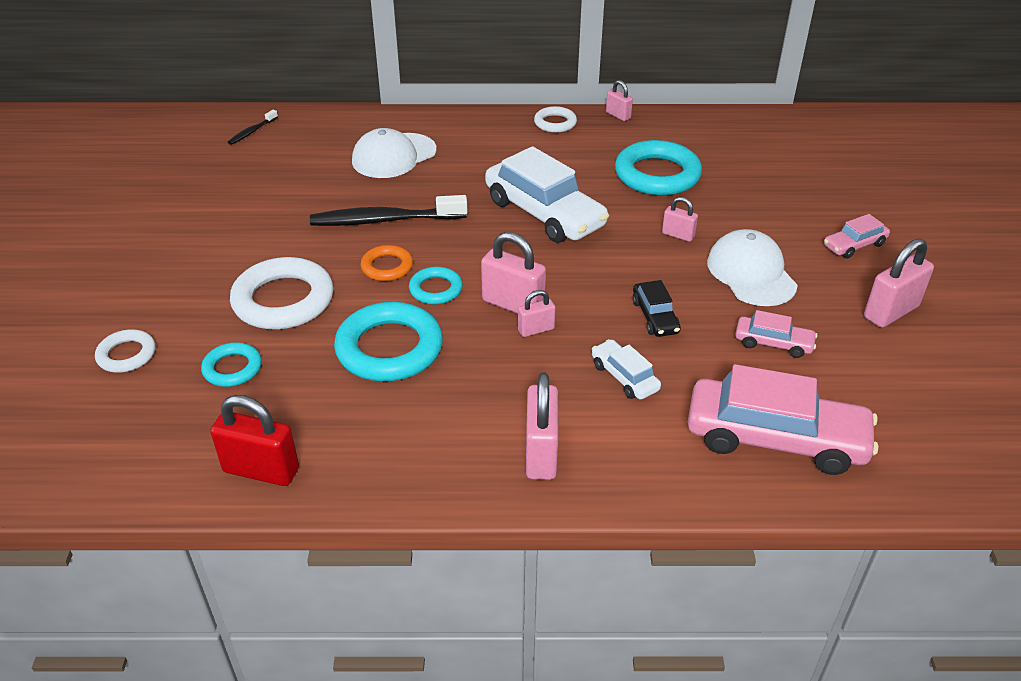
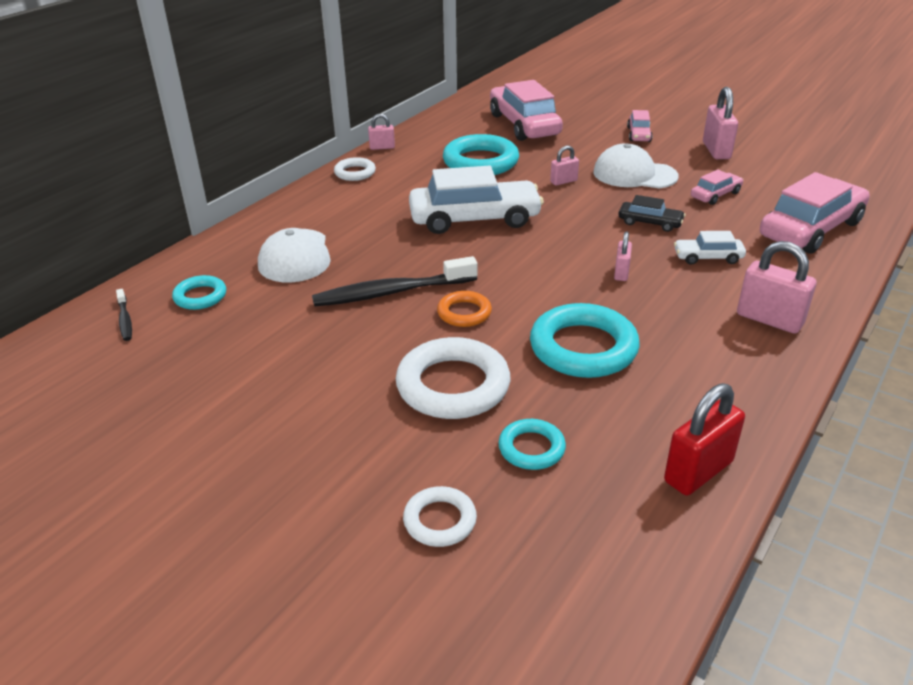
camera: 55 degrees left, 5 degrees down
(384, 220) = (391, 292): black toothbrush -> black toothbrush turned 45 degrees clockwise
(435, 289) = (523, 299): turquoise ring -> turquoise ring (200, 296)
(513, 304) = (580, 272): pink padlock -> none
(772, 168) = (524, 125): none -> pink car

